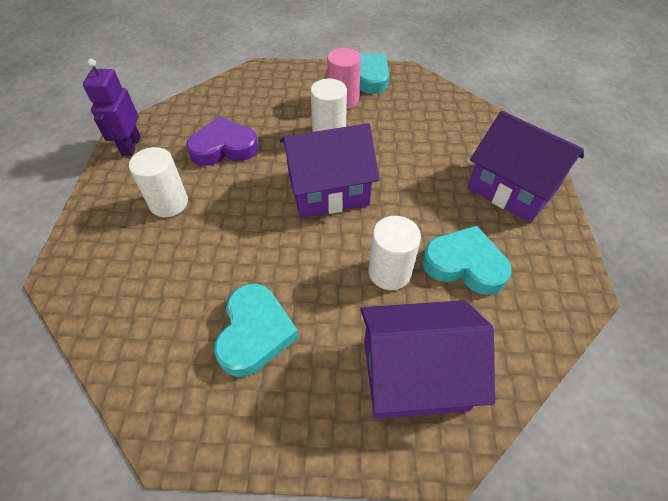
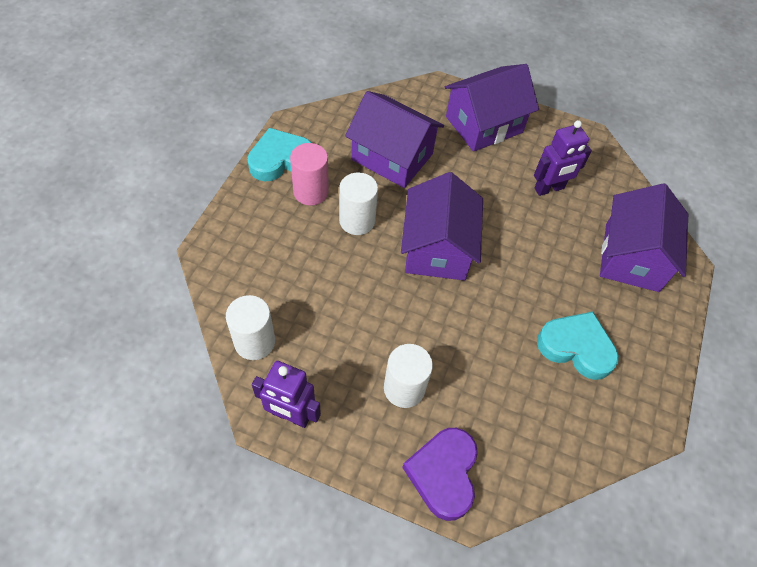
camera: 75 degrees left, 5 degrees up
(224, 147) = (338, 319): purple heart -> purple heart (443, 474)
(389, 272) = (543, 238): white cylinder -> white cylinder (254, 342)
(415, 135) = (392, 157): none -> purple house
(464, 264) = (549, 189): turquoise heart -> purple robot

